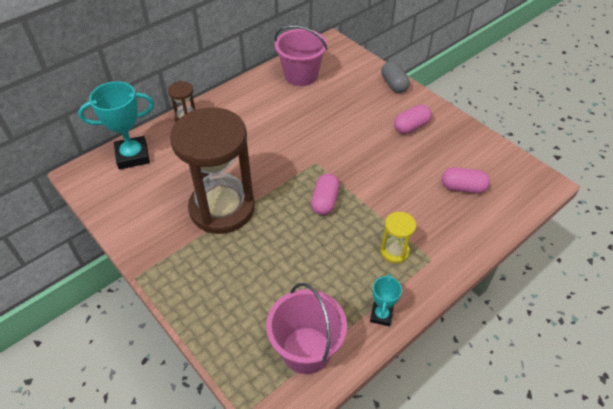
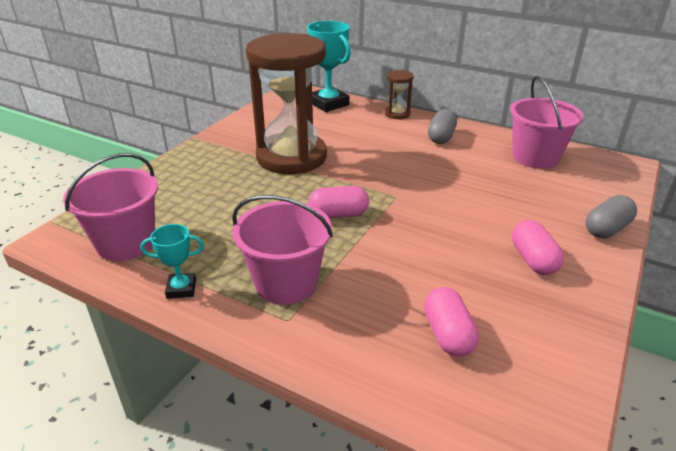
camera: 70 degrees right, 15 degrees down
(244, 108) = (441, 137): none -> grey capsule
(394, 251) = (286, 283): yellow hourglass -> pink bucket
(411, 127) = (533, 260): pink capsule -> pink capsule turned 45 degrees clockwise

